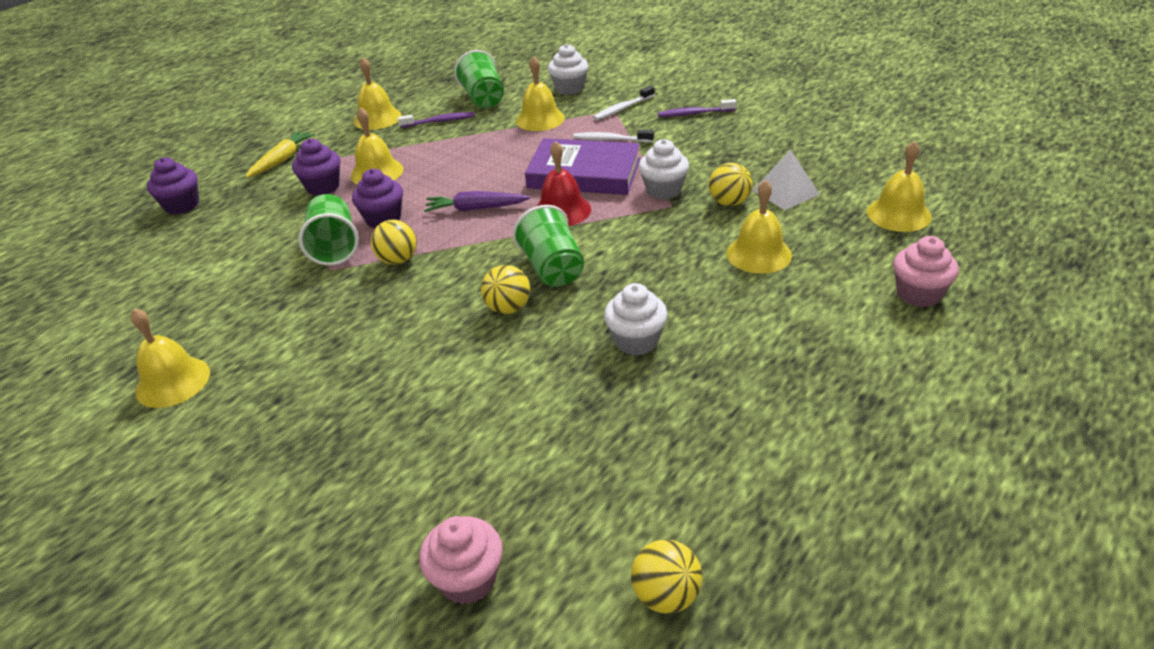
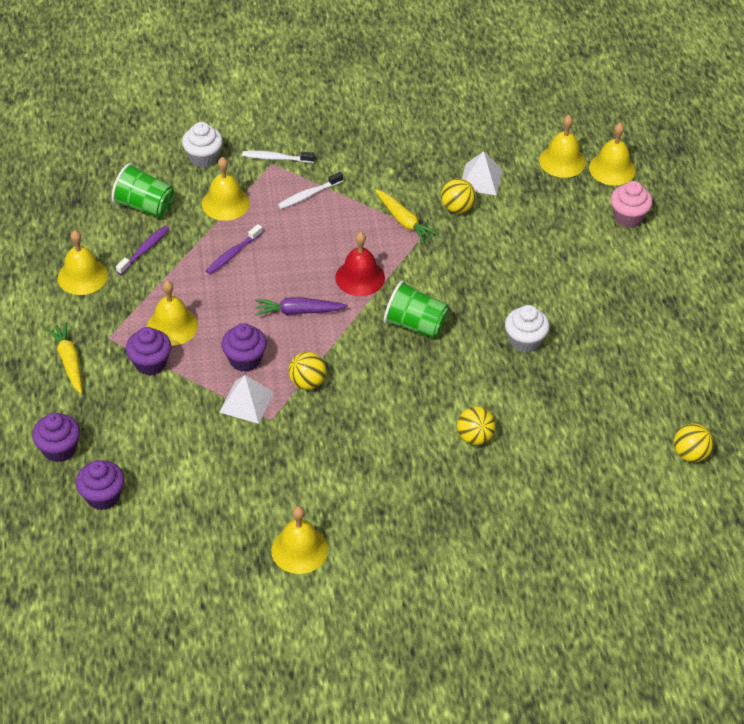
camera: 50 degrees left, 10 degrees up
(146, 250) = (103, 496): none -> purple cupcake
(334, 247) = (246, 402): green cup -> white pyramid
(468, 579) = (606, 511): pink cupcake -> none
(475, 209) = (298, 311): purple carrot -> purple carrot turned 45 degrees clockwise
(508, 308) = (427, 368): yellow ball -> yellow ball (475, 437)
(584, 173) = (331, 237): purple book -> none
(622, 108) = (276, 158): white toothbrush -> white toothbrush turned 90 degrees clockwise
(663, 190) = (404, 221): white cupcake -> yellow carrot
(694, 113) = (336, 136): purple toothbrush -> purple toothbrush (233, 254)
(759, 254) = (519, 239): yellow bell -> yellow bell (612, 169)

